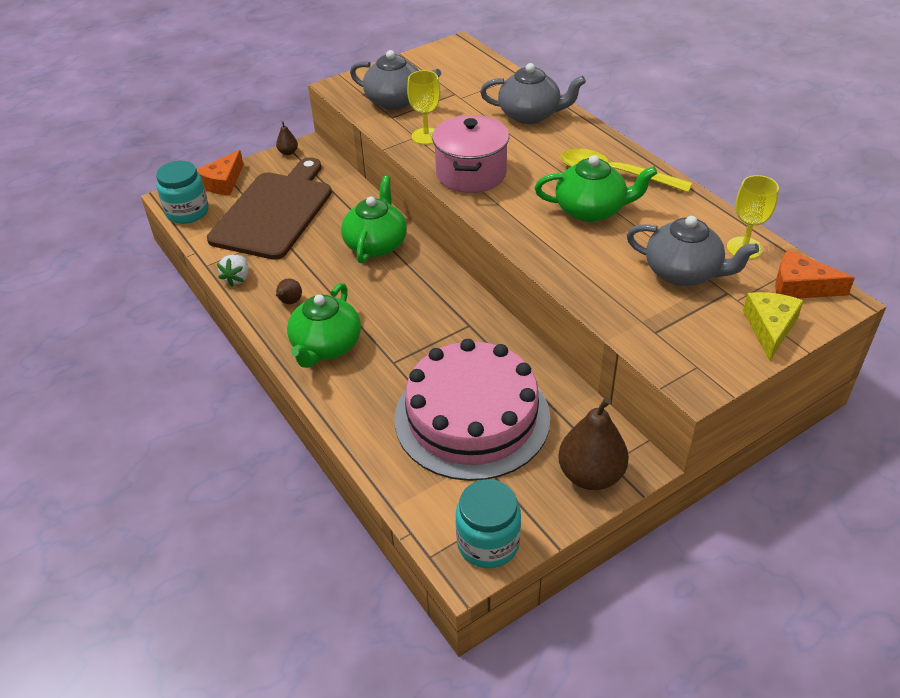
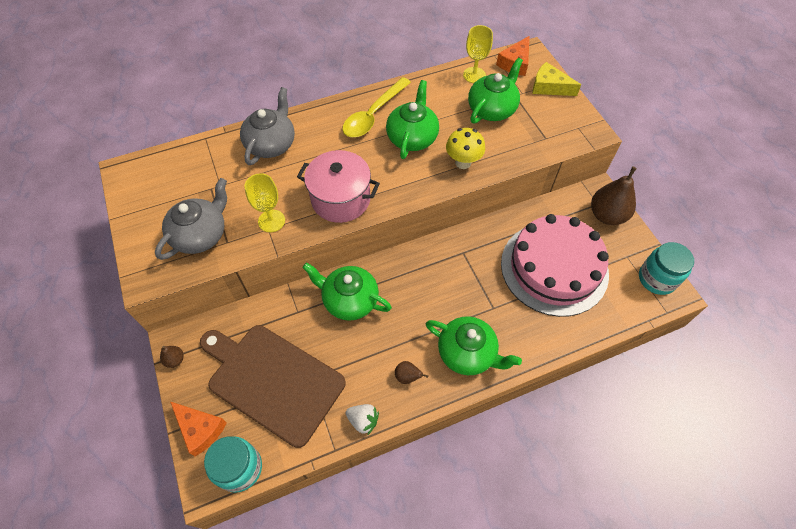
camera: 80 degrees left, 15 degrees up
(569, 257) = (463, 162): none -> yellow mushroom
(683, 273) = (492, 109): grey teapot -> green teapot

